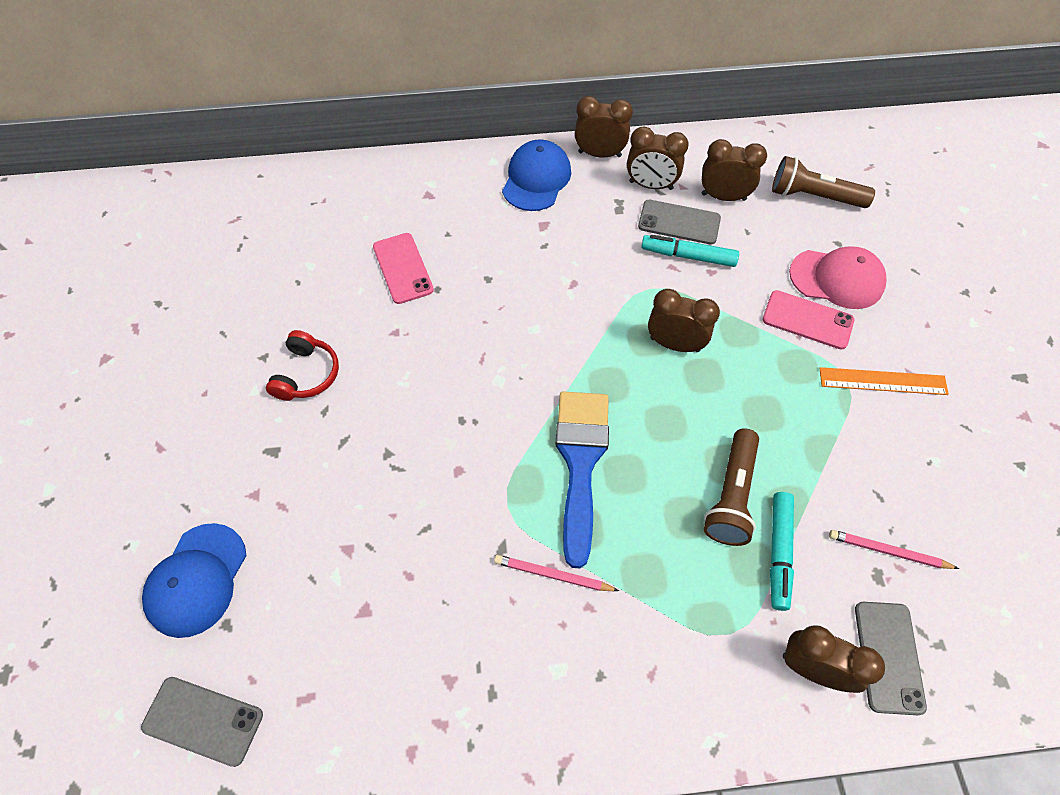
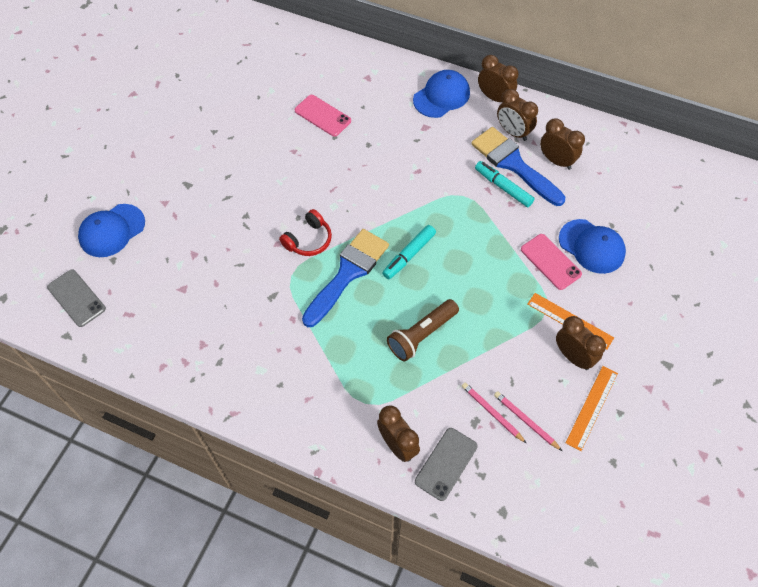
camera: 30 degrees right, 0 degrees up
(306, 374) = (230, 152): red headphones -> red headphones (308, 240)
(403, 268) = (323, 116): pink phone -> pink phone turned 60 degrees counterclockwise
(552, 575) = (290, 323): pink pencil -> pink pencil (525, 421)
(674, 344) = (453, 235): brown clock -> brown clock (573, 356)
(679, 222) = (513, 164): grey phone -> blue brush
(778, 552) = (425, 378): turquoise marker -> turquoise marker (409, 255)
(814, 196) = (620, 188): brown flashlight -> none
(837, 279) = (591, 246): pink cap -> blue cap
(988, 476) = (592, 407): none -> orange ruler

